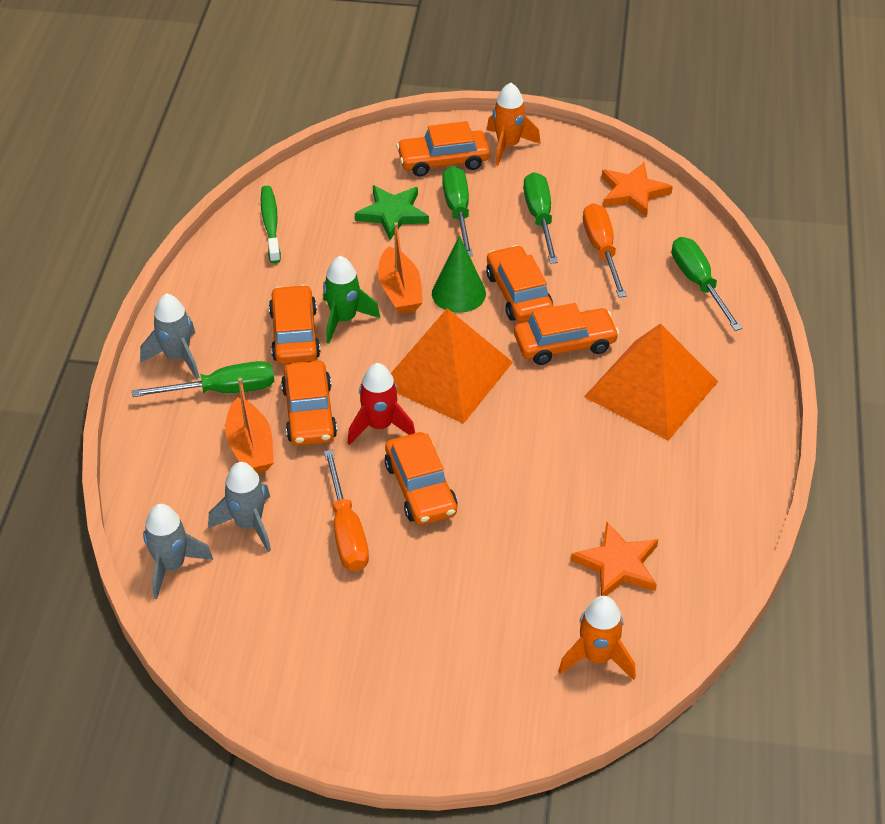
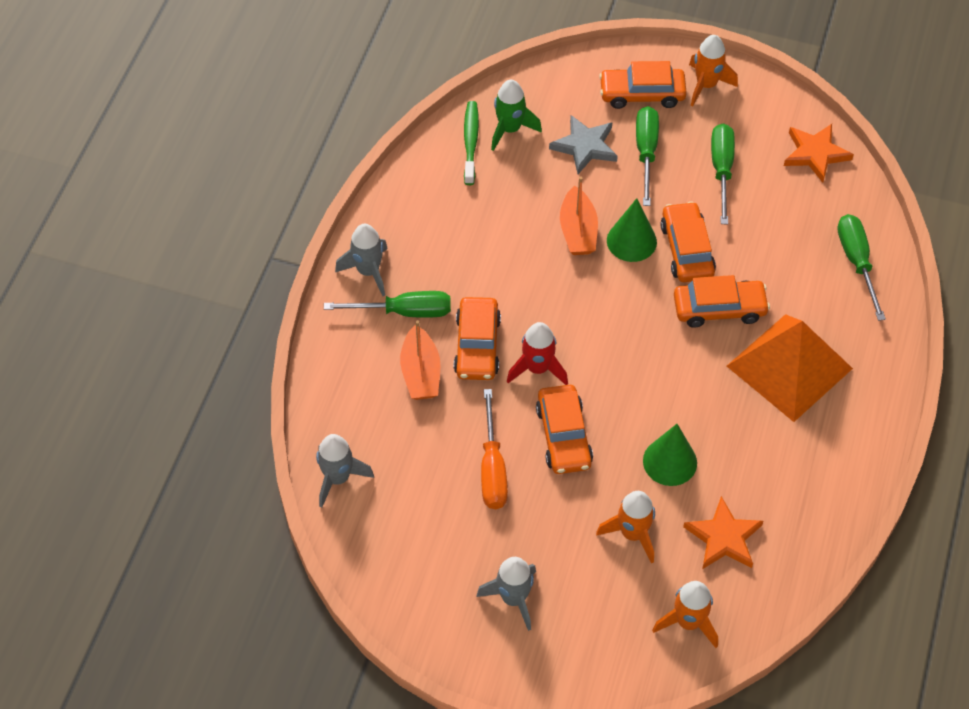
camera: 10 degrees right, 10 degrees up
(248, 524) = (409, 448): grey rocket -> grey rocket (513, 598)
(295, 334) = (476, 263): orange car -> none
(344, 319) = (522, 254): green rocket -> green rocket (510, 129)
(392, 214) = (585, 146): green star -> grey star
(447, 373) = (606, 324): orange pyramid -> none
(516, 575) = (632, 534): none -> orange rocket
(542, 497) = (670, 461): none -> green cone
(602, 250) = (773, 213): orange screwdriver -> none

